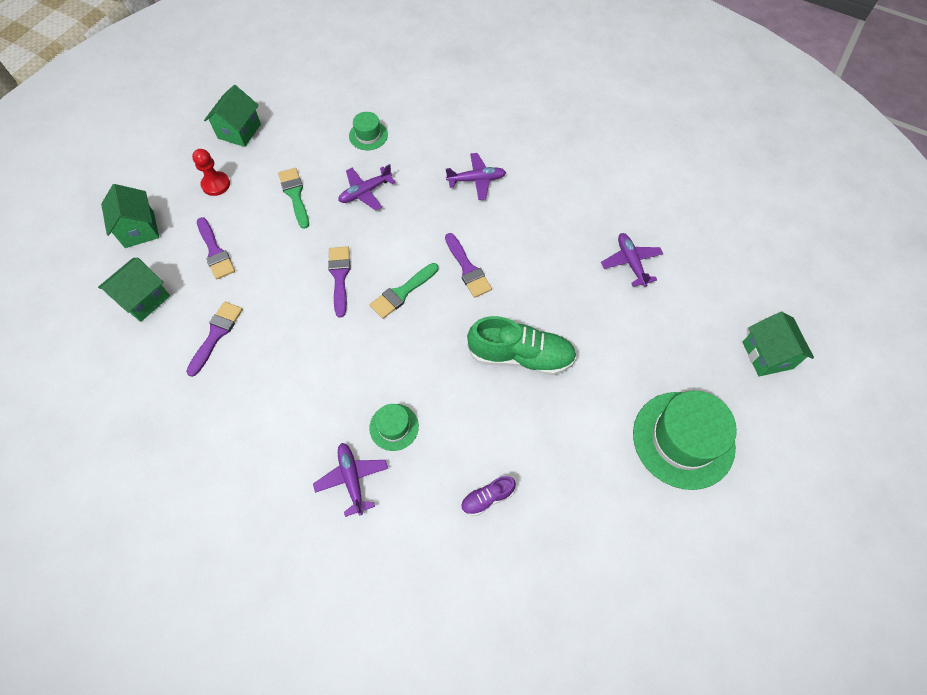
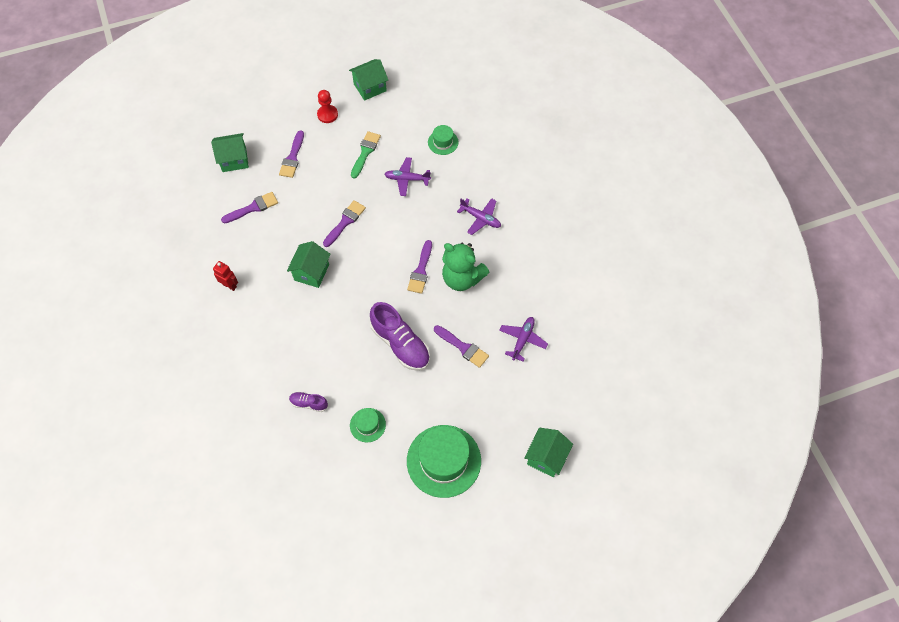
camera: 40 degrees right, 0 degrees up
(139, 229) = (265, 115): green house -> green house (311, 272)
(267, 440) = (229, 285): none -> red robot
(352, 479) = (252, 339): purple plane -> none
(394, 427) = (297, 329): green hat -> green hat (367, 425)
(402, 293) = (370, 257): green brush -> none
(515, 247) = (462, 278): none -> green teddy bear
(520, 356) = (400, 344): green shoe -> purple shoe
(584, 312) = (463, 347): none -> purple brush

